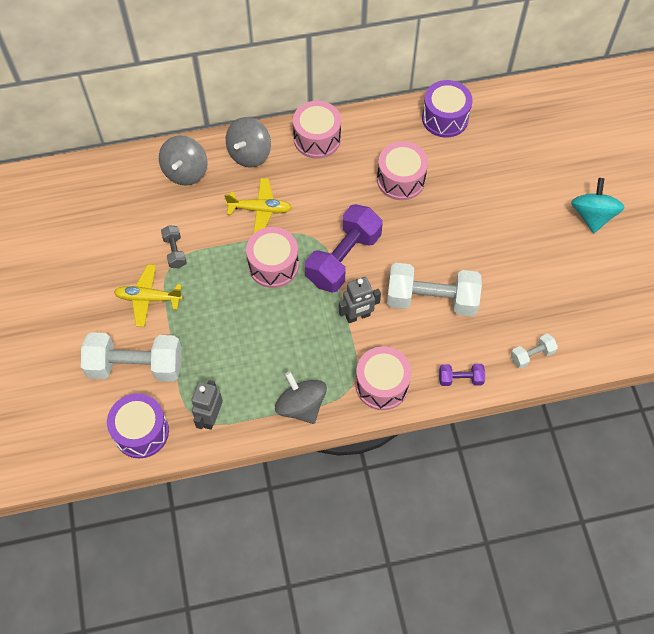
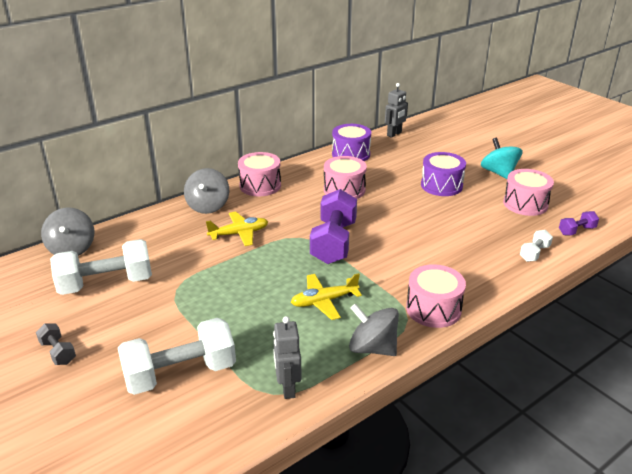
camera: 25 degrees left, 30 degrees down
(141, 432) = (218, 427): purple drum -> purple drum (441, 185)
(148, 298) = (166, 318): yellow plane -> yellow plane (324, 301)
(175, 251) = (175, 280): grey dumbbell -> grey dumbbell (58, 352)
(185, 172) = (156, 229): grey spinning top -> grey spinning top (72, 249)
(273, 265) = (275, 263): pink drum -> pink drum (525, 204)
(358, 316) = (374, 272): grey robot -> grey robot (394, 134)
(431, 299) = (426, 245): white dumbbell -> white dumbbell (106, 284)
(460, 379) = (494, 284): purple dumbbell -> purple dumbbell (576, 231)

